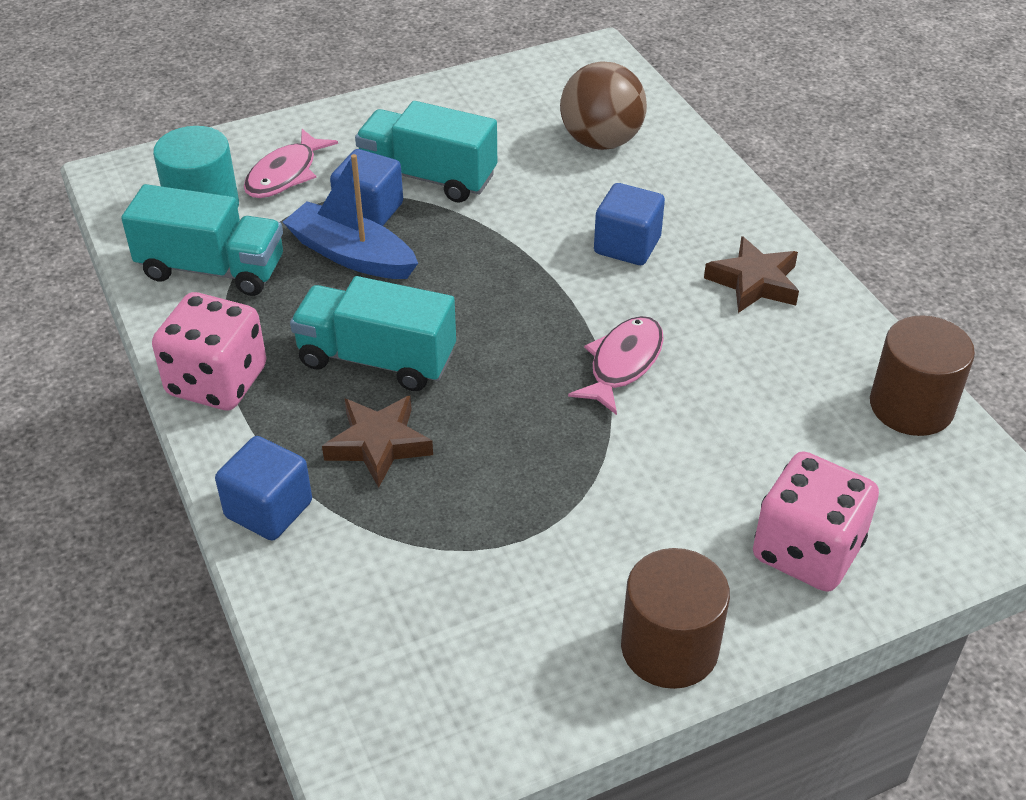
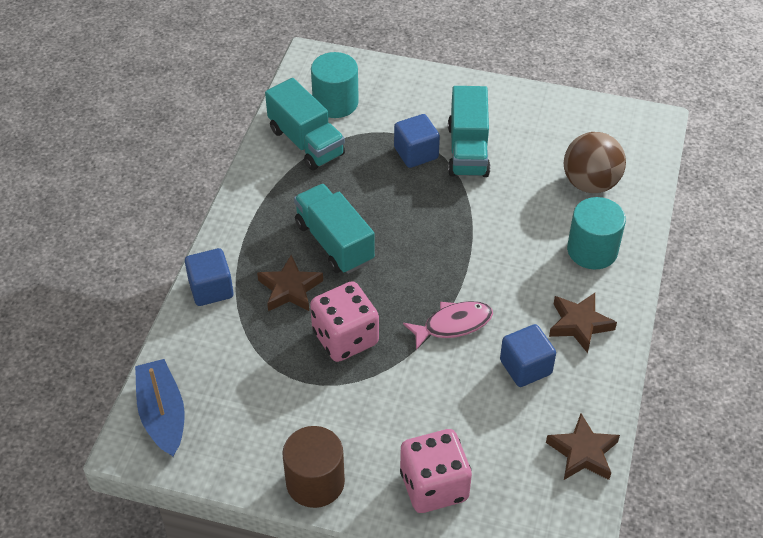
camera: 40 degrees right, 5 degrees up
(217, 381) = (250, 207): pink dice -> pink dice (345, 338)
(285, 174) = (395, 105): pink fish -> none
(351, 255) = (380, 175): blue boat -> blue boat (162, 414)
(428, 177) = (468, 150): turquoise truck -> turquoise truck turned 150 degrees counterclockwise
(627, 245) = (532, 258): blue cube -> blue cube (525, 367)
(680, 203) = (592, 250): none -> turquoise cylinder
(911, 406) = (583, 452): brown cylinder -> brown star

